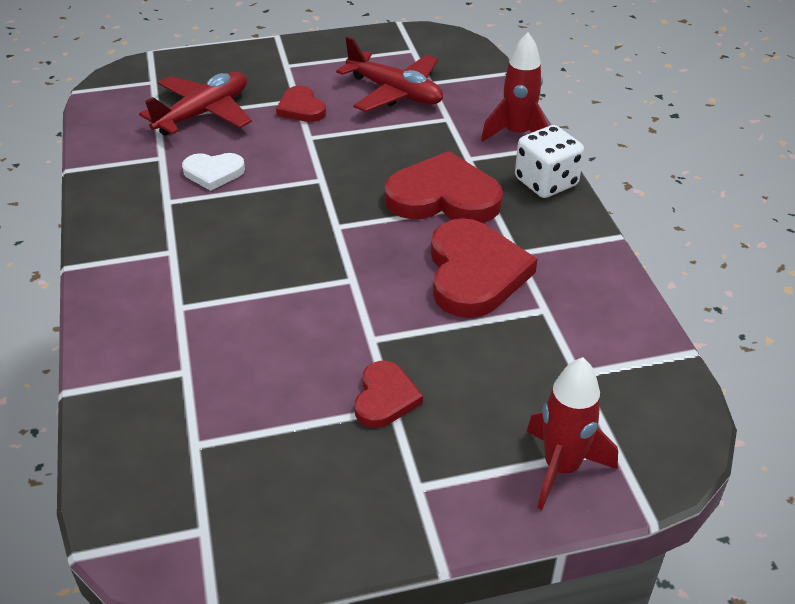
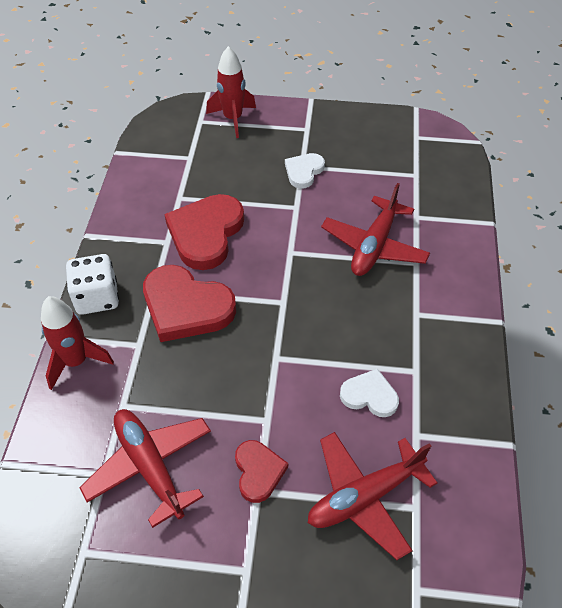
camera: 160 degrees left, 10 degrees up
(241, 313) = (374, 246): none -> red plane
(385, 398) = (304, 171): red heart -> white heart

